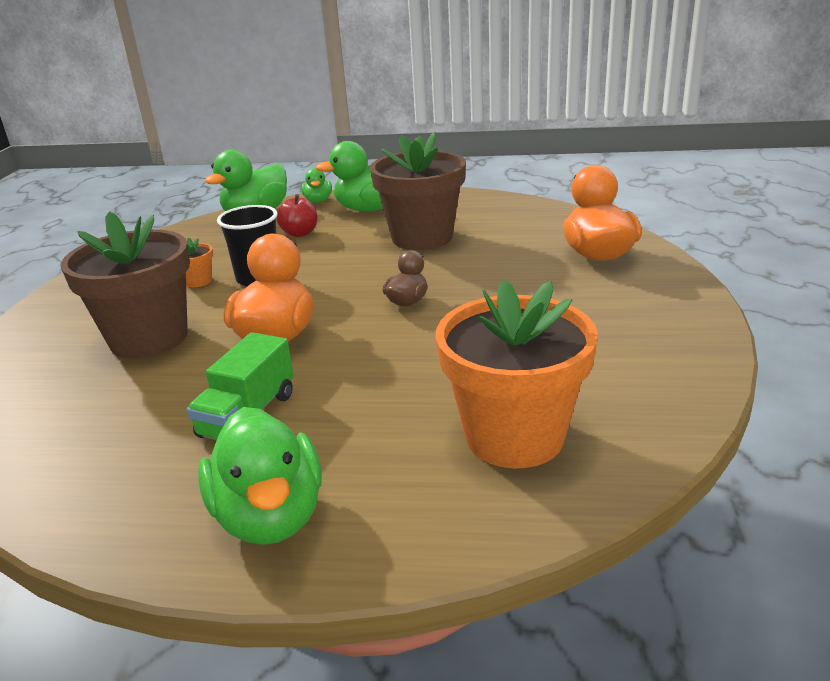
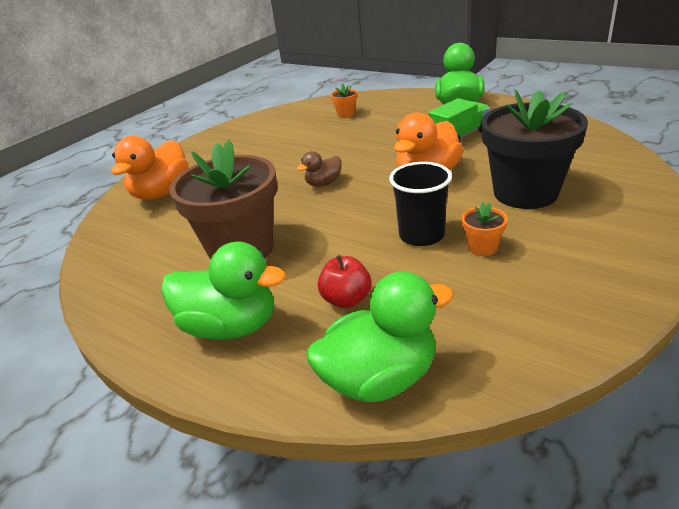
camera: 150 degrees left, 5 degrees up
(149, 338) = (525, 193): brown flower pot -> black flower pot
(318, 201) = (272, 383): green duck -> none
(514, 436) = (346, 114): orange flower pot -> orange flower pot, size x0.41

